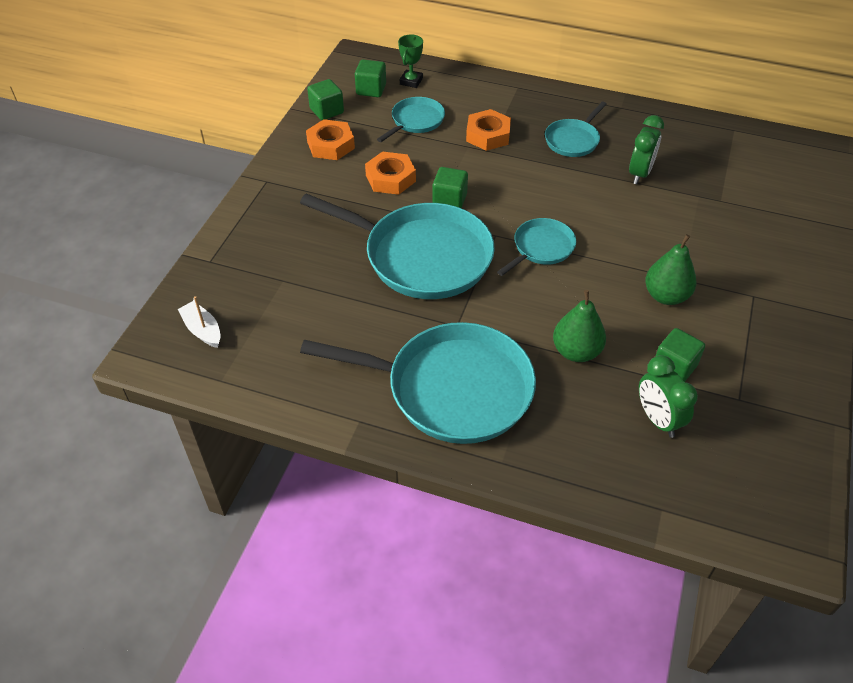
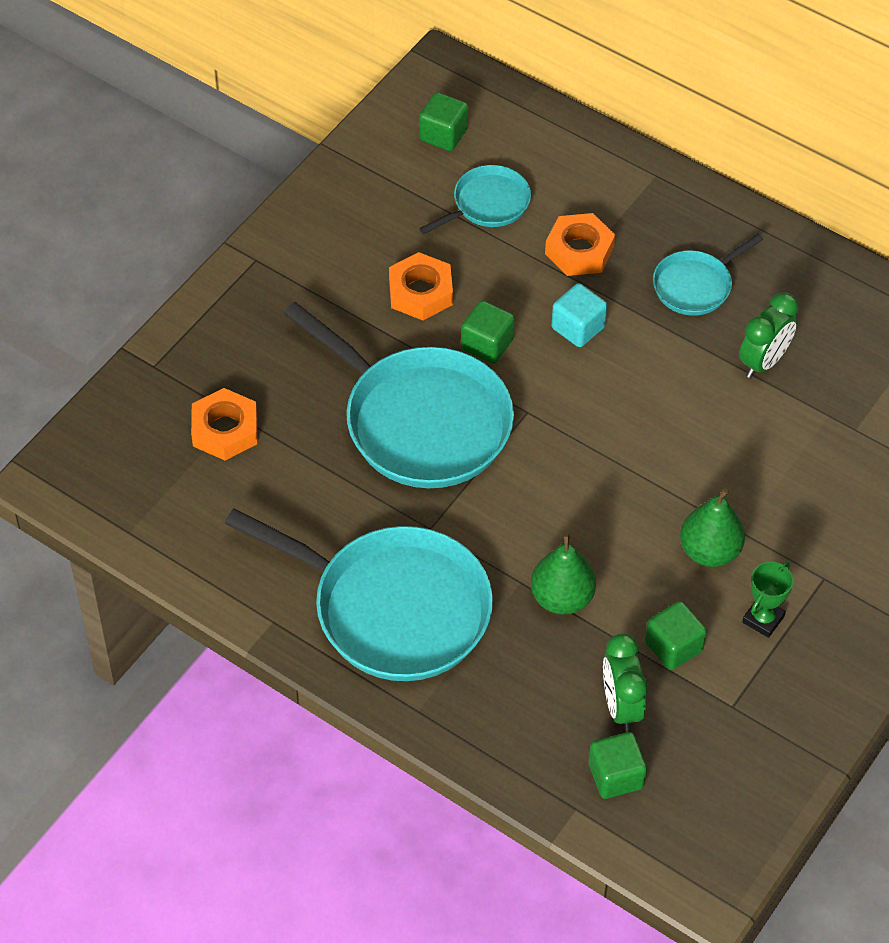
camera: 15 degrees right, 5 degrees up
(202, 330) = (123, 461): white boat -> none
(327, 111) = (369, 159): green cube -> green cube (615, 776)
(331, 145) = (357, 219): orange nut -> orange nut (225, 430)
(411, 81) = (505, 131): green trophy -> green trophy (763, 619)
(507, 178) = (578, 328): none -> turquoise cube
(541, 248) = (579, 445): turquoise pan -> none

